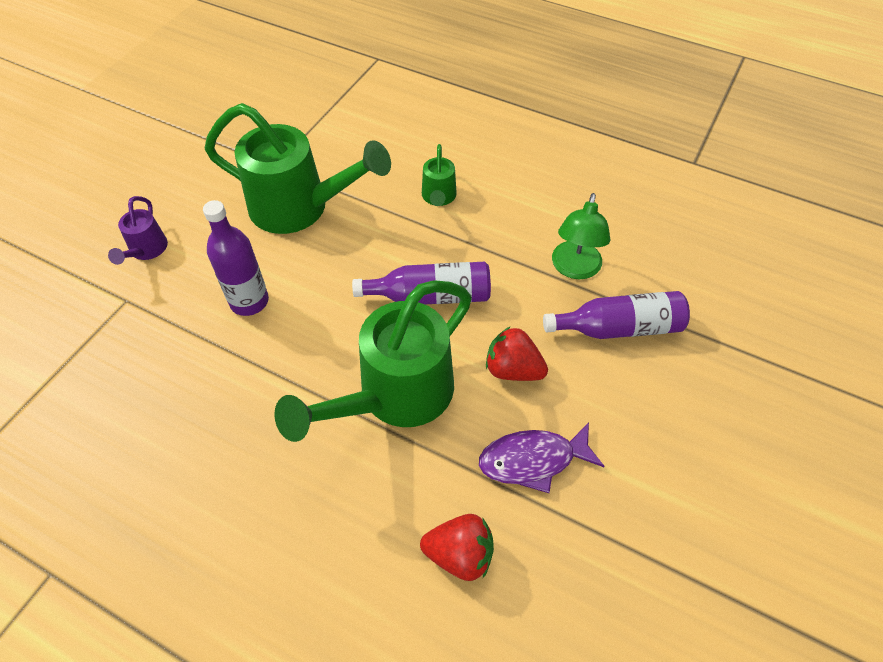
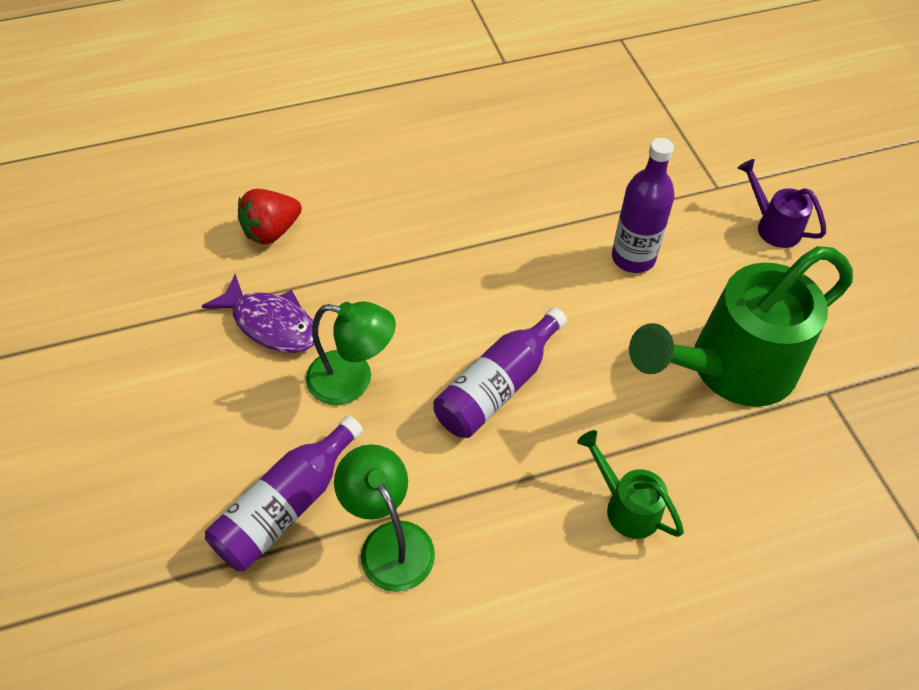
camera: 135 degrees right, 0 degrees up
(396, 395) = (427, 285): green watering can -> none
(513, 370) = (353, 380): red strawberry -> green lamp
(533, 460) = (271, 323): purple fish -> purple fish turned 90 degrees clockwise

